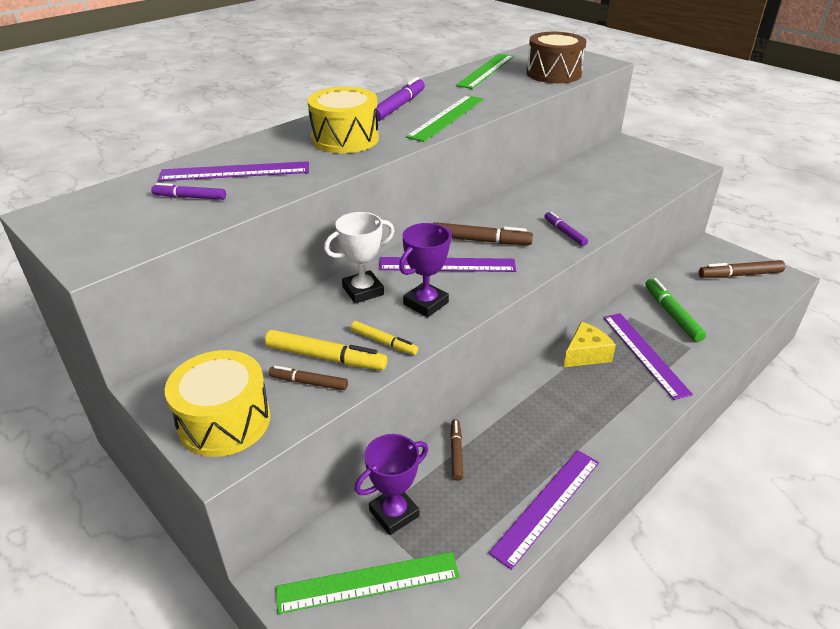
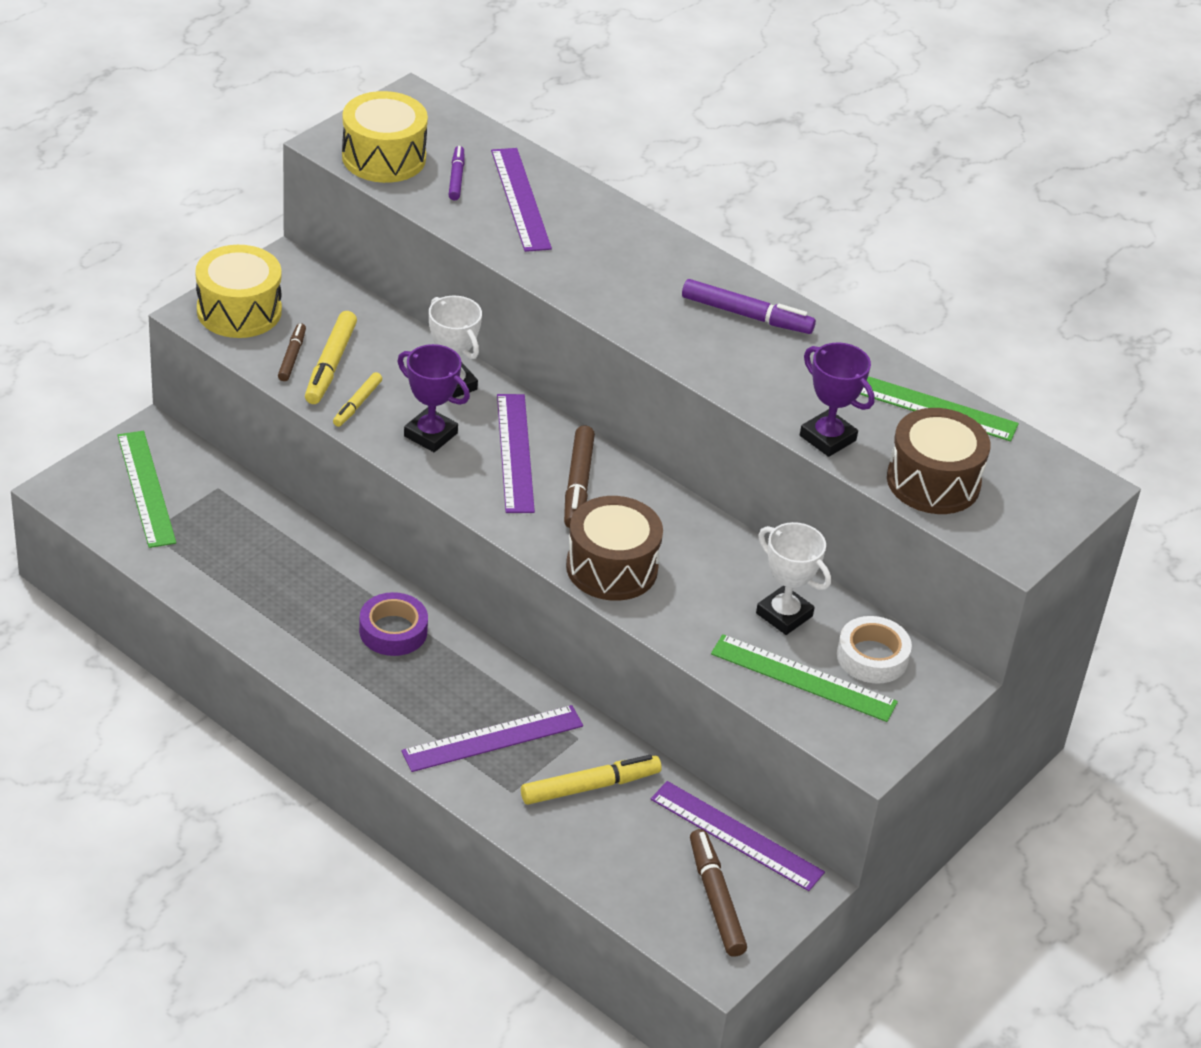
camera: 80 degrees right, 5 degrees up
(345, 139) = (625, 273): yellow drum -> yellow drum (384, 157)
(394, 513) = (222, 502): purple trophy -> purple trophy (827, 438)
(447, 117) = (714, 360): green ruler -> green ruler (803, 678)
(456, 452) = (305, 548): brown marker -> none
(546, 505) = (232, 615): purple ruler -> purple ruler (736, 835)
(548, 400) = (393, 631): none -> purple tape
(564, 232) = (612, 568): purple marker -> brown drum
(585, 354) = (485, 677): yellow cheese -> none
(590, 180) = (784, 615): none -> white trophy
(615, 160) = (872, 657): none -> white tape
(671, 314) = (590, 786): green marker -> yellow marker

